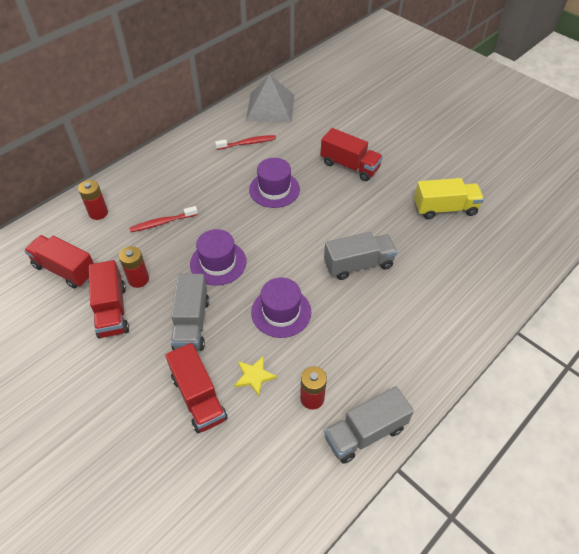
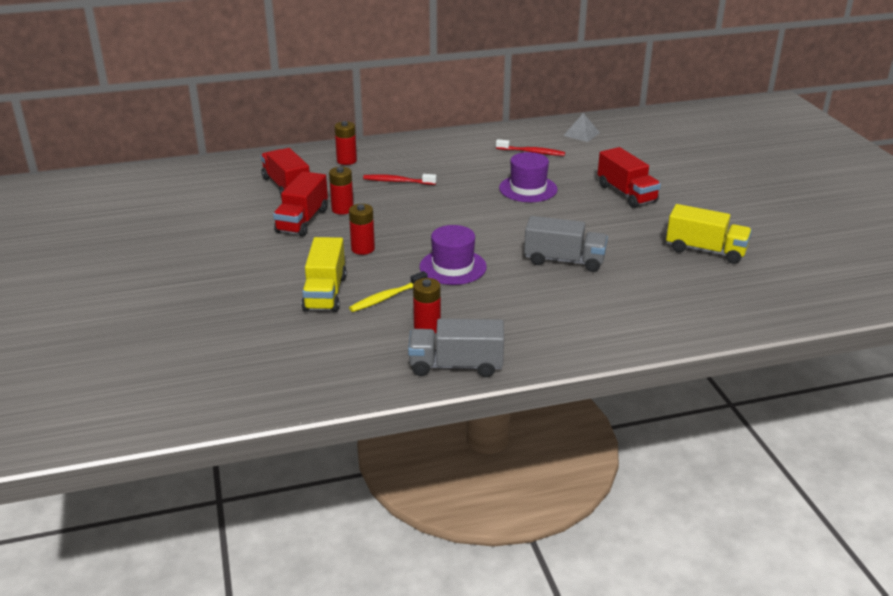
camera: 30 degrees right, 20 degrees down
(191, 323) = (363, 249): grey truck -> red battery
(198, 397) = (325, 293): red truck -> yellow truck
(218, 263) = (424, 220): purple hat -> none
(254, 376) = (387, 297): yellow star -> yellow toothbrush
(270, 107) = (581, 134): grey pyramid -> grey pyramid, size x0.52

